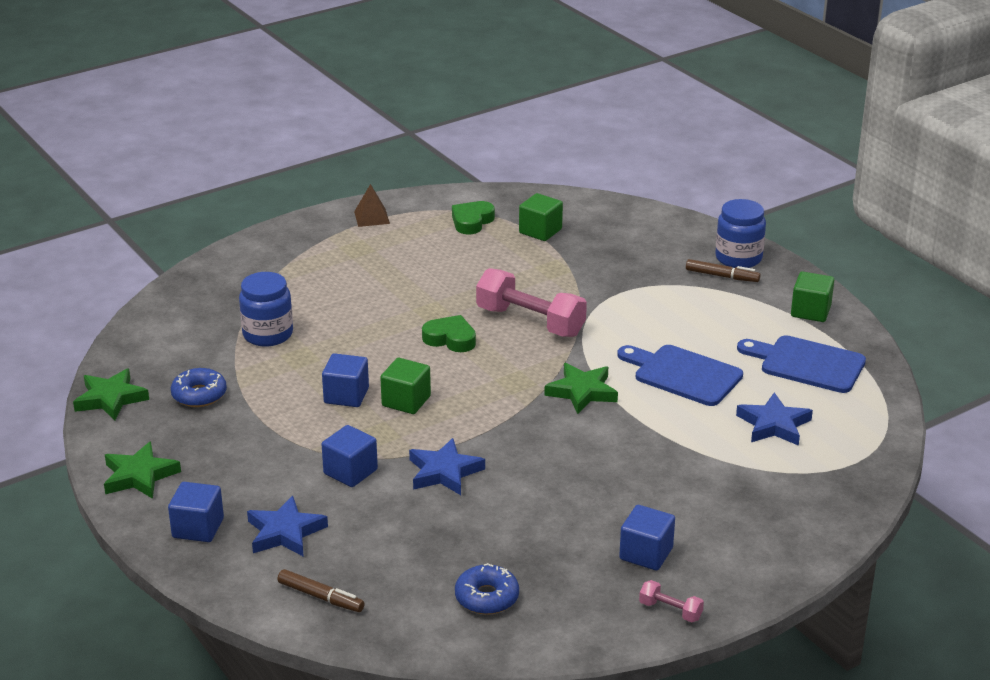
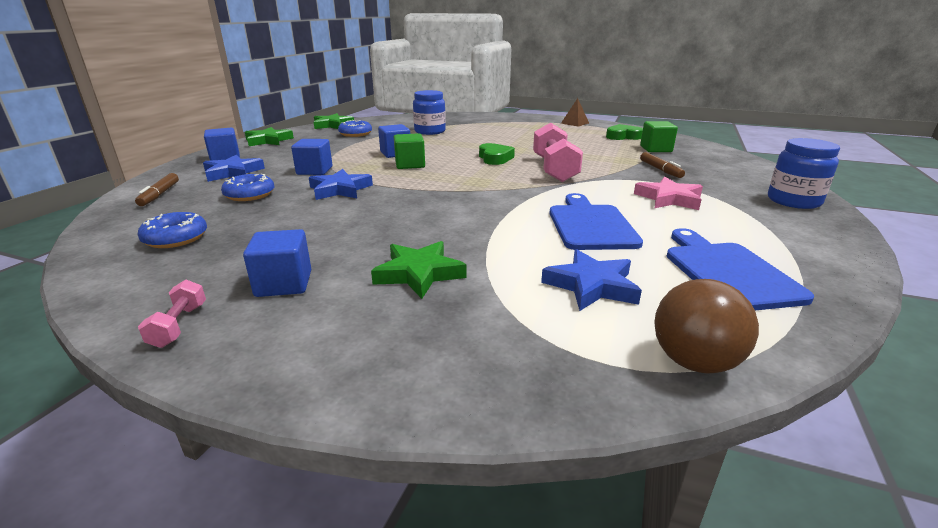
camera: 55 degrees right, 5 degrees down
(395, 534) = (250, 195): none -> blue donut
(582, 392) = (500, 200): green star -> green star (419, 273)
(672, 308) = (669, 198): none -> pink star
(721, 276) = (754, 202): brown marker -> brown marker (660, 170)
(810, 311) = (810, 249): green cube -> none
(877, 435) = (694, 362): none -> brown ball

